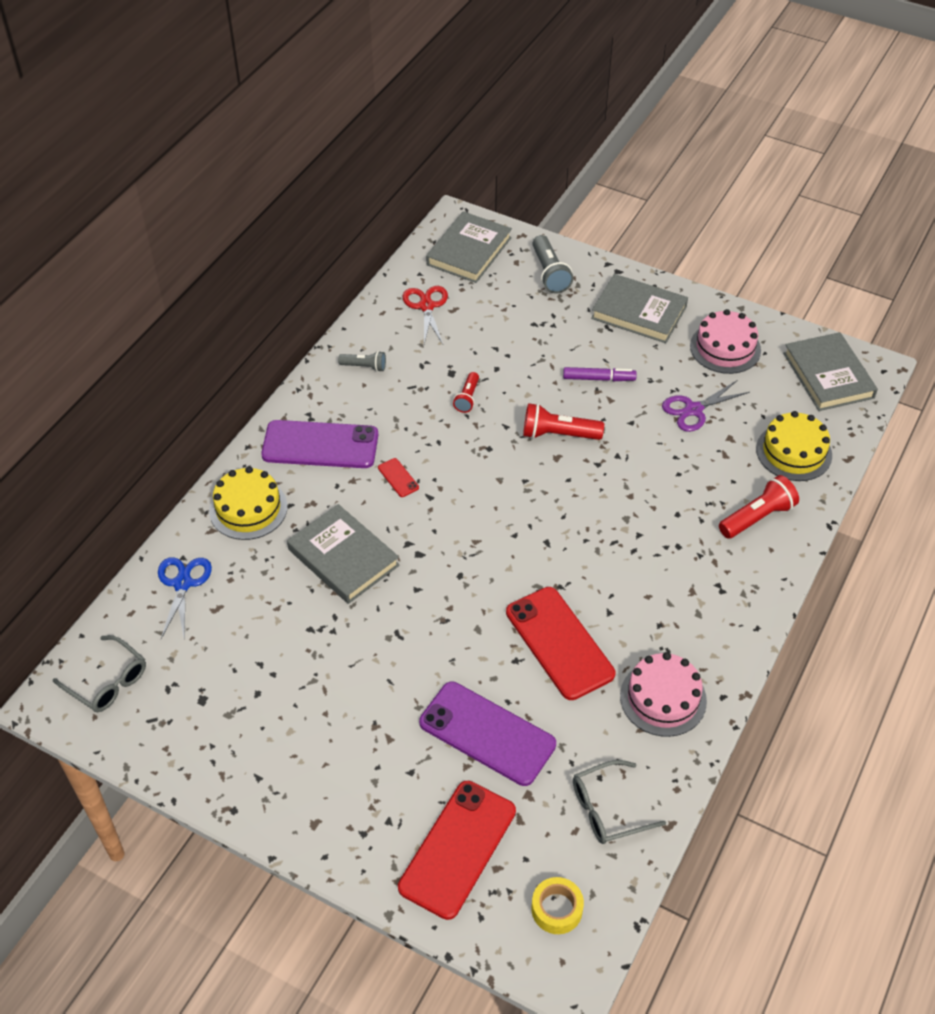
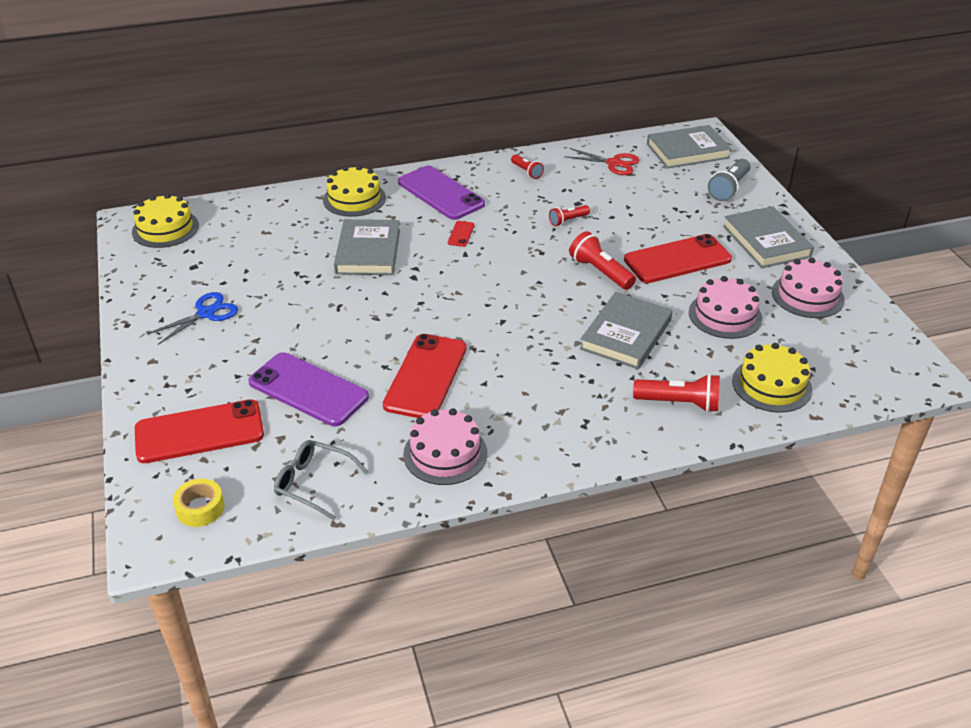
camera: 45 degrees right, 10 degrees down
(107, 681) = (165, 229): grey glasses -> yellow cake
(182, 584) = (267, 211): blue scissors -> blue scissors (206, 313)
(364, 366) = (526, 172): grey flashlight -> red flashlight
(426, 306) = (614, 163): red scissors -> red scissors turned 75 degrees clockwise
(487, 733) = (308, 389): purple phone -> purple phone turned 45 degrees counterclockwise
(599, 379) = (677, 260): purple marker -> red phone
(693, 410) = (725, 315): purple scissors -> pink cake
(828, 375) = (876, 359): grey book -> grey book (626, 334)

